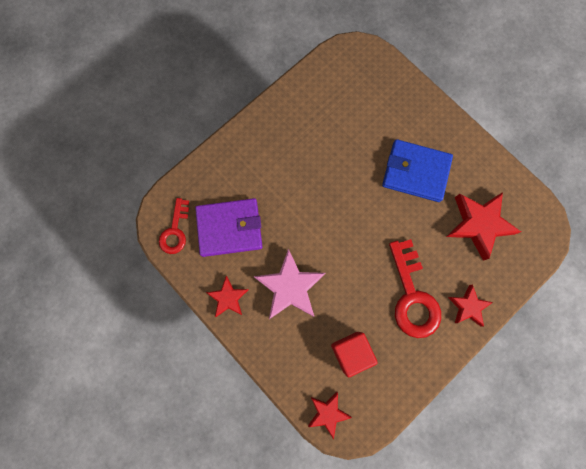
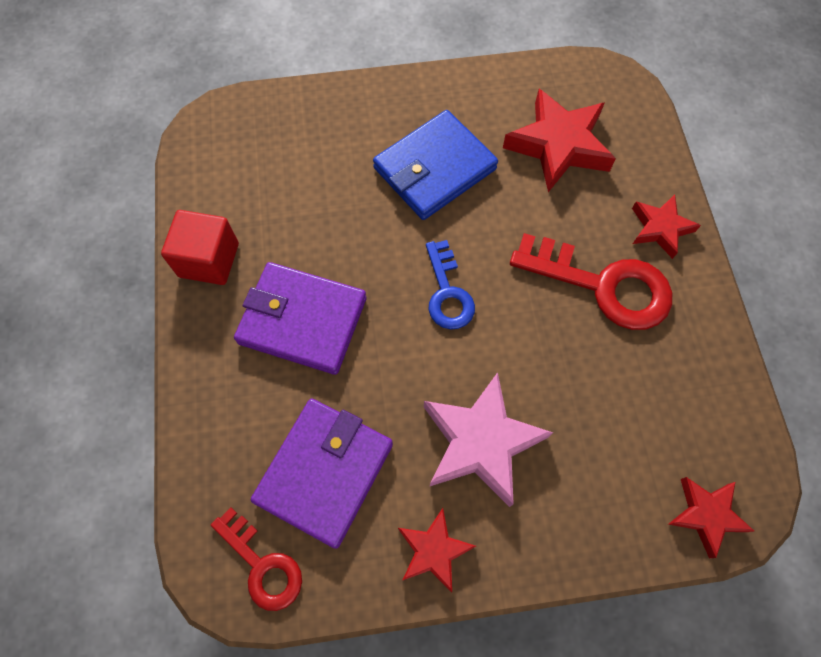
camera: 55 degrees left, 10 degrees down
(290, 168) = (302, 320): none -> purple wallet
(351, 352) = (633, 419): red cube -> red cube (209, 260)
(352, 223) = (447, 292): none -> blue key

